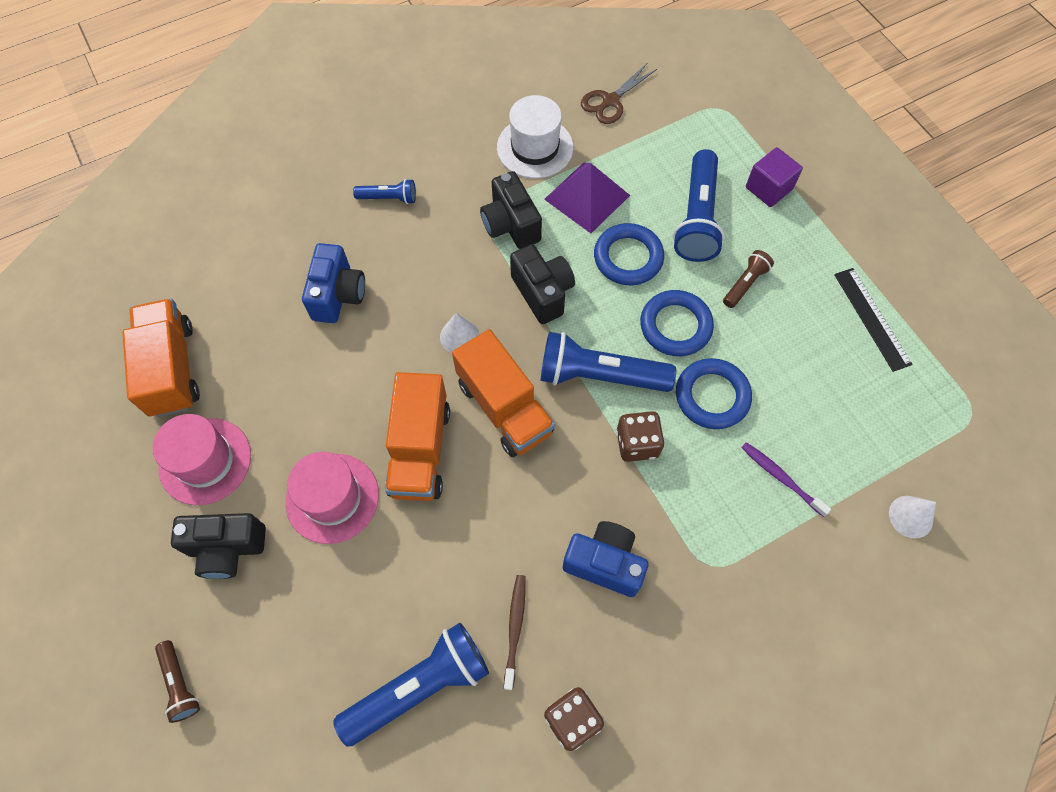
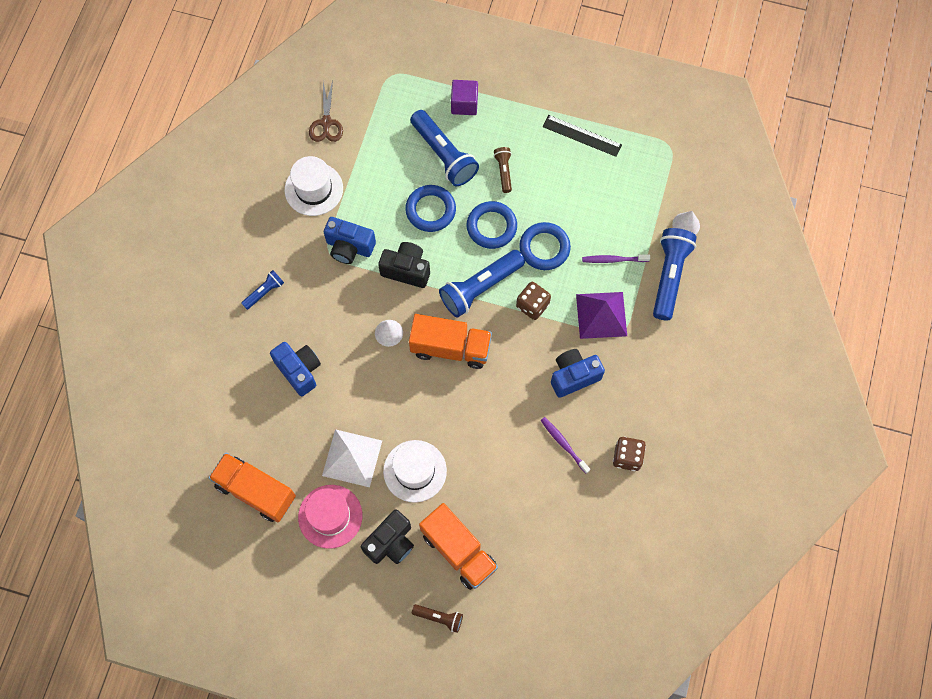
camera: 45 degrees left, 5 degrees up
(290, 424) = (352, 458): none -> white pyramid
(332, 498) = (415, 471): pink hat -> white hat
(419, 686) = (548, 510): blue flashlight -> blue flashlight (669, 276)
(420, 450) = (432, 408): orange truck -> orange truck (458, 551)
(511, 225) = (349, 247): black camera -> blue camera
(515, 628) = (563, 444): brown toothbrush -> purple toothbrush
(587, 197) = (373, 194): purple pyramid -> purple pyramid (601, 315)

